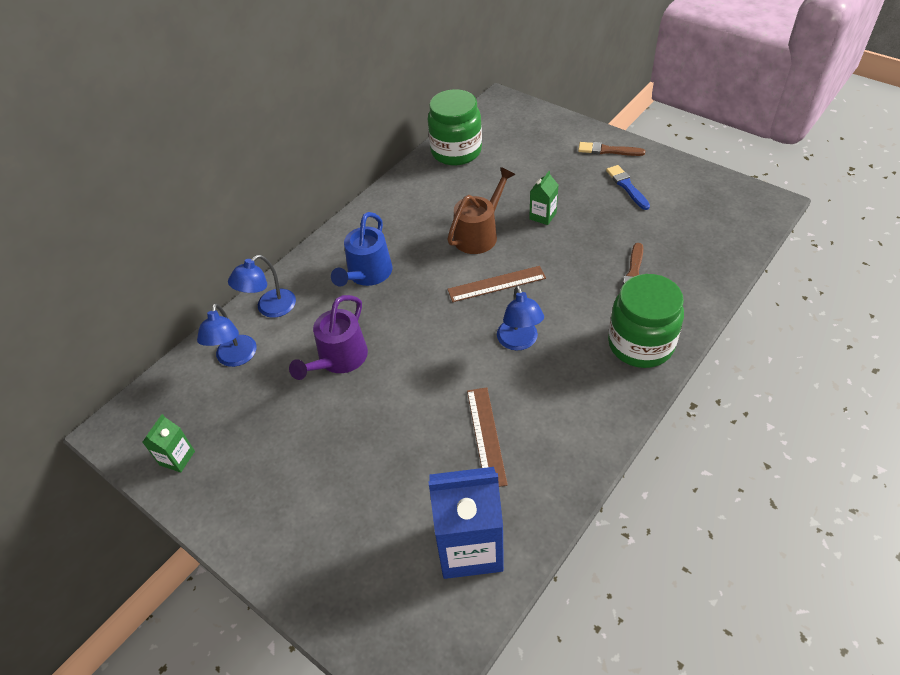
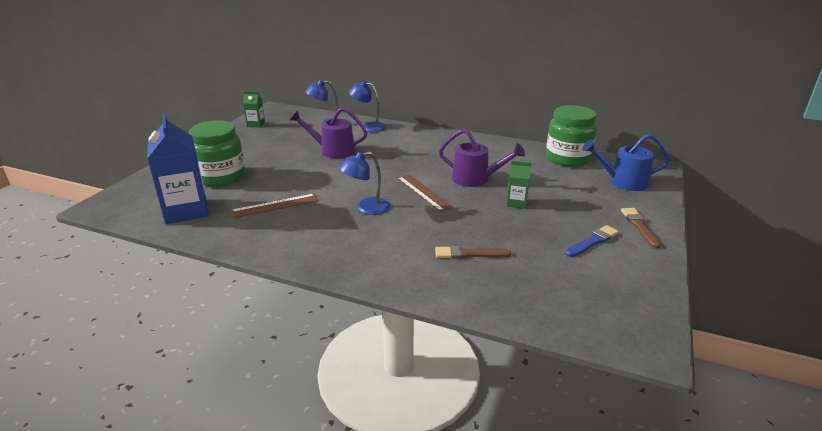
camera: 70 degrees right, 20 degrees down
(367, 274) = (411, 148): blue watering can -> blue watering can (623, 182)
(479, 234) = (476, 179): brown watering can -> purple watering can
(640, 344) = (381, 264): green jar -> green jar (221, 177)

